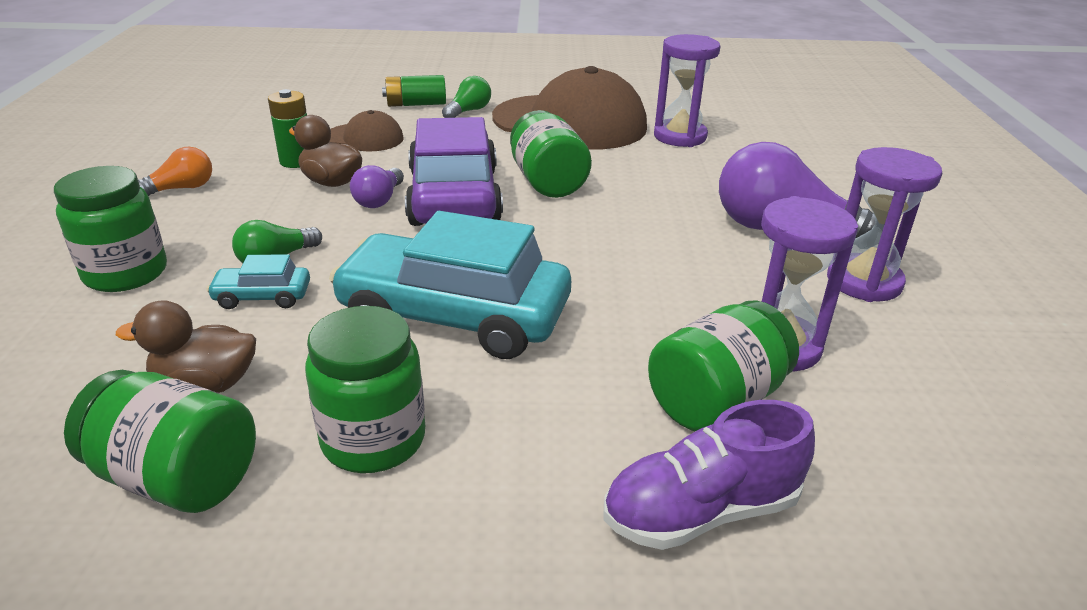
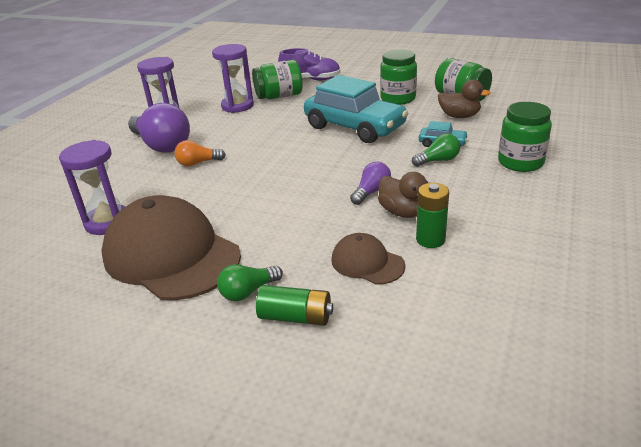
camera: 155 degrees left, 0 degrees up
(181, 189) = (518, 221): orange light bulb -> orange light bulb (198, 163)
(454, 197) = (321, 188): purple car -> none
(547, 182) = (252, 192): green jar -> none

